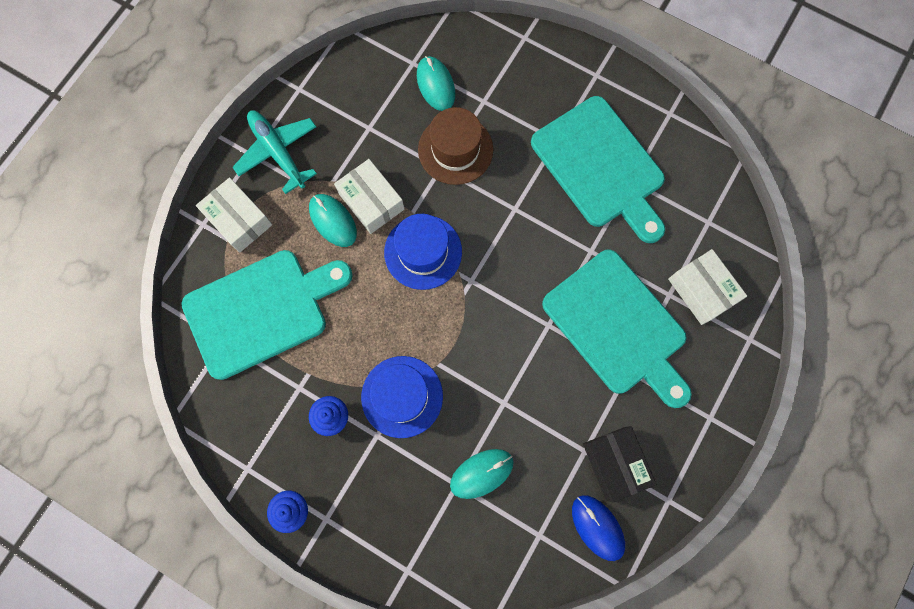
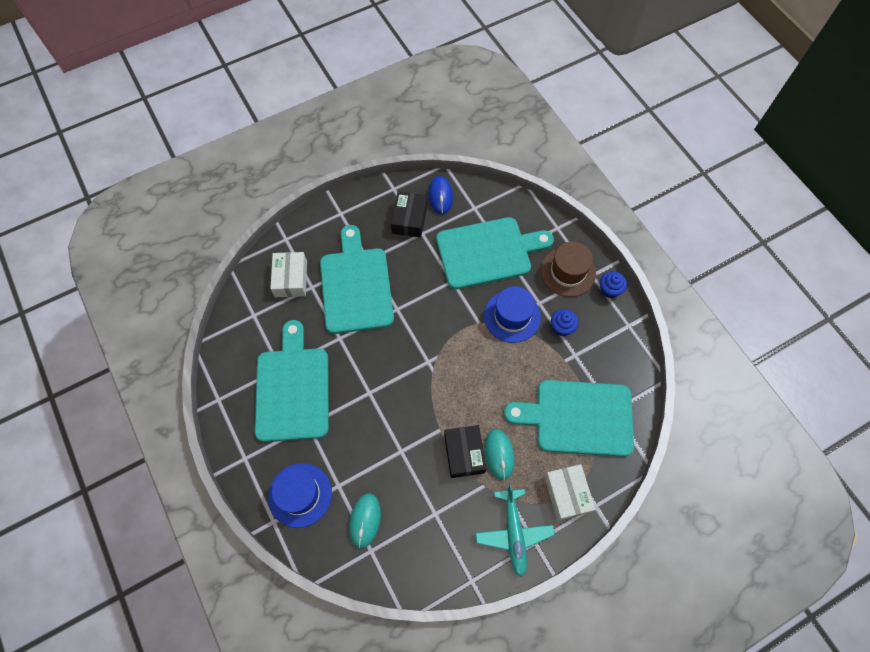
camera: 150 degrees left, 10 degrees down
(371, 201) = (464, 453): white box -> black box
(423, 252) = (448, 397): blue hat -> blue hat (300, 495)
(455, 149) = (382, 459): brown hat -> brown hat (568, 272)
(481, 473) = (488, 252): turquoise mouse -> turquoise cutting board

